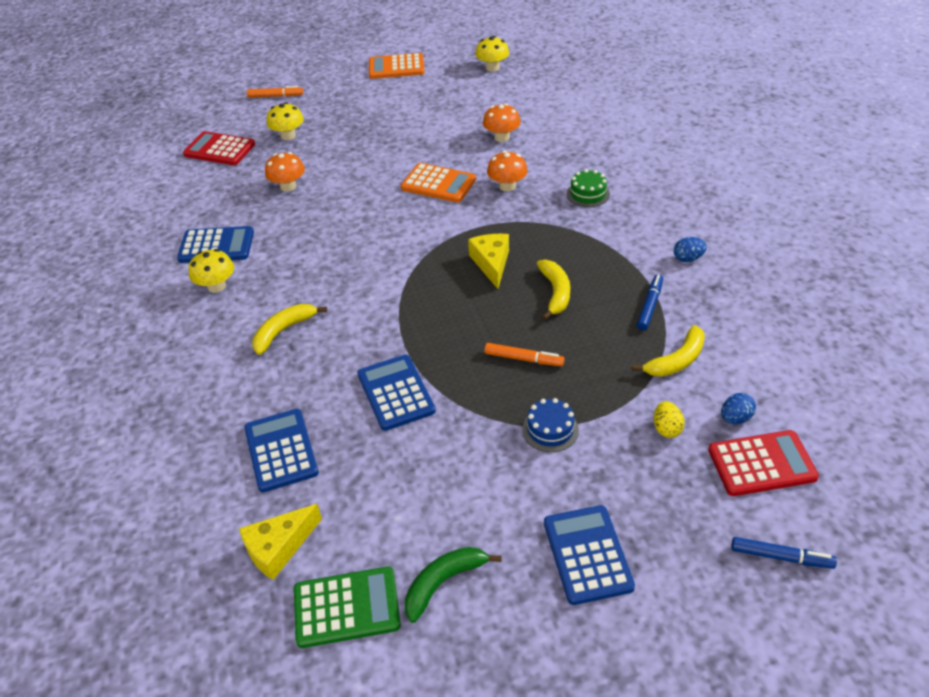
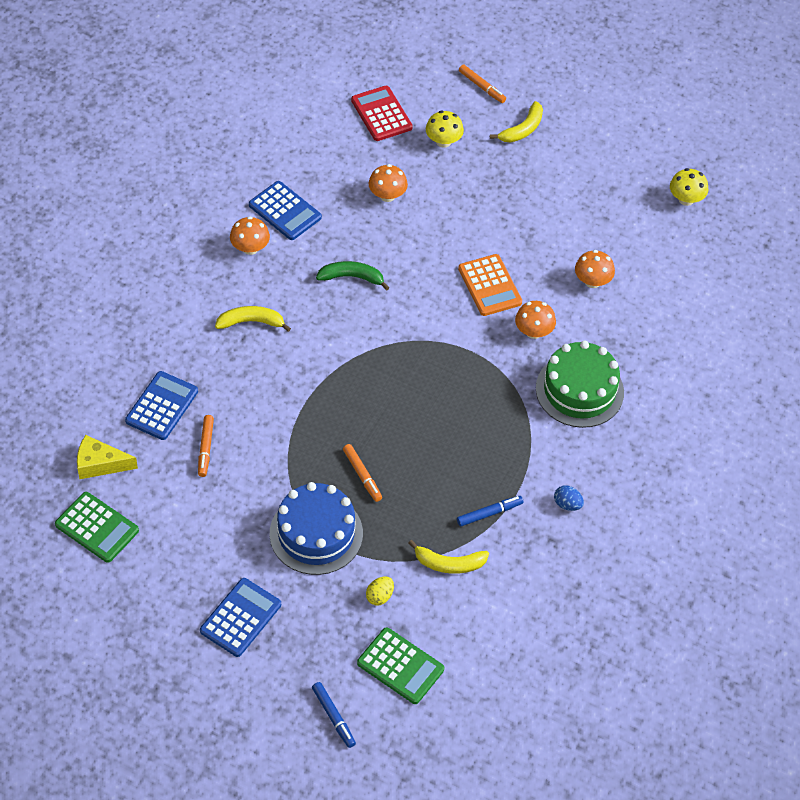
camera: 40 degrees right, 10 degrees up
(216, 286) = (250, 248): yellow mushroom -> orange mushroom
(366, 449) = (206, 448): none -> orange marker
(396, 67) = (611, 132): orange calculator -> none
(396, 393) = (263, 427): blue calculator -> none
(443, 583) = (155, 561): green banana -> green banana (352, 277)
(491, 263) = (436, 388): yellow cheese -> none
(550, 429) = (316, 533): blue cake -> blue cake, size x2.02
(555, 293) = (445, 448): yellow banana -> yellow banana (522, 129)
(588, 194) = (579, 390): green cake -> green cake, size x2.02
(735, 418) = (427, 629): blue egg -> none
(761, 464) = (400, 666): red calculator -> green calculator

